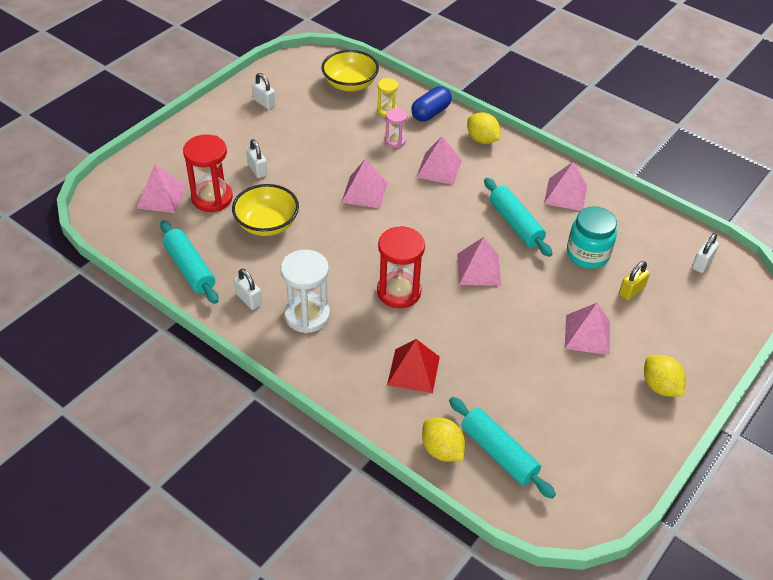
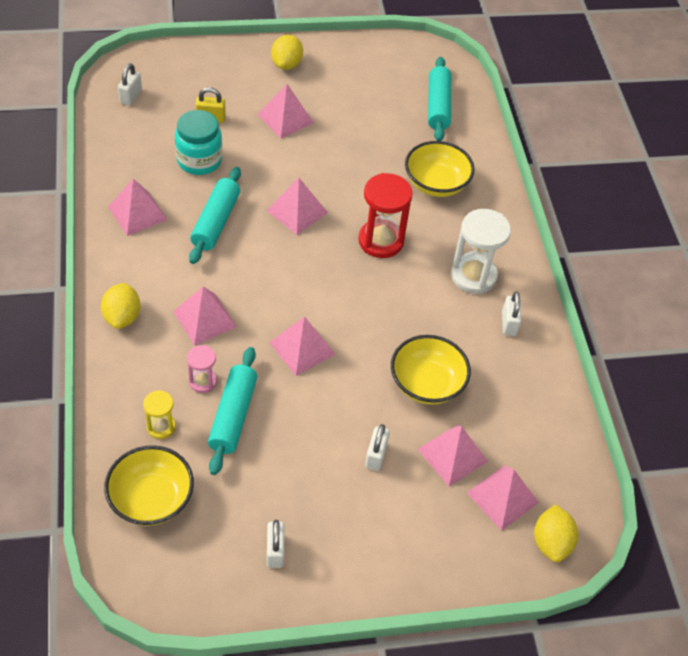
camera: 140 degrees left, 5 degrees up
(189, 268) = (537, 391): turquoise rolling pin -> turquoise rolling pin (233, 416)
(212, 198) = (452, 455): red hourglass -> pink pyramid
(413, 370) = (436, 183): red pyramid -> yellow bowl
(430, 113) = (123, 387): blue capsule -> none
(442, 450) = (472, 131): yellow lemon -> yellow lemon (551, 542)
(702, 263) = (131, 96): white padlock -> white padlock turned 60 degrees counterclockwise

